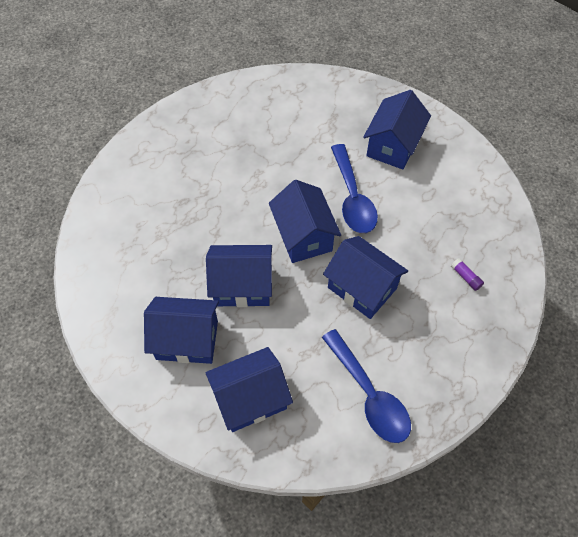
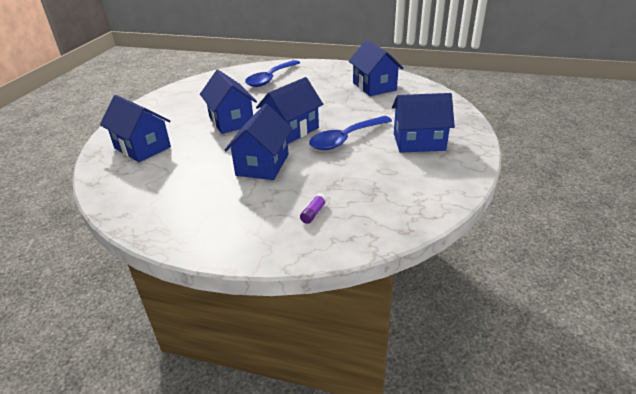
camera: 65 degrees right, 25 degrees down
(187, 340) = (178, 116): blue house -> blue house (374, 86)
(369, 395) = (164, 193): blue spoon -> blue spoon (270, 78)

